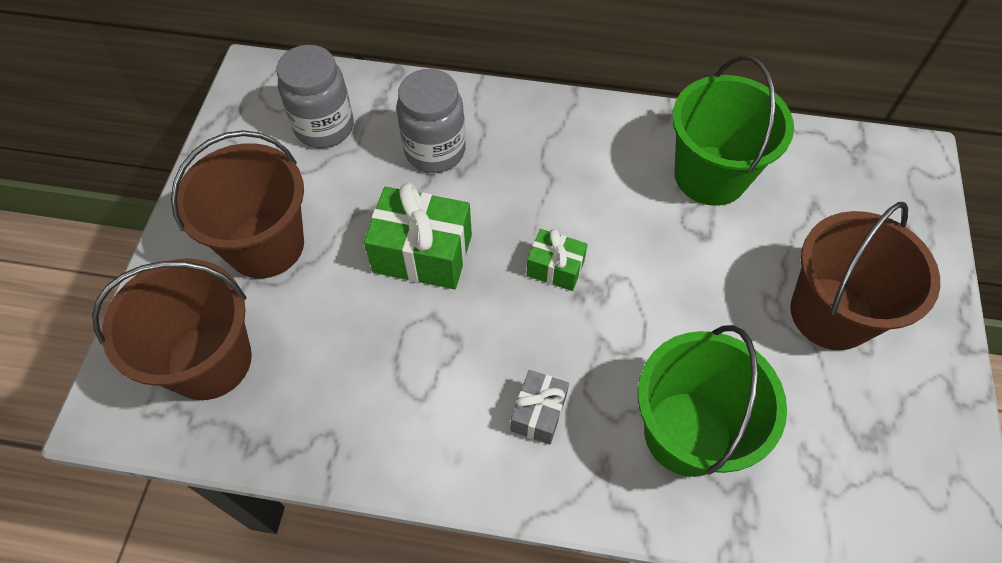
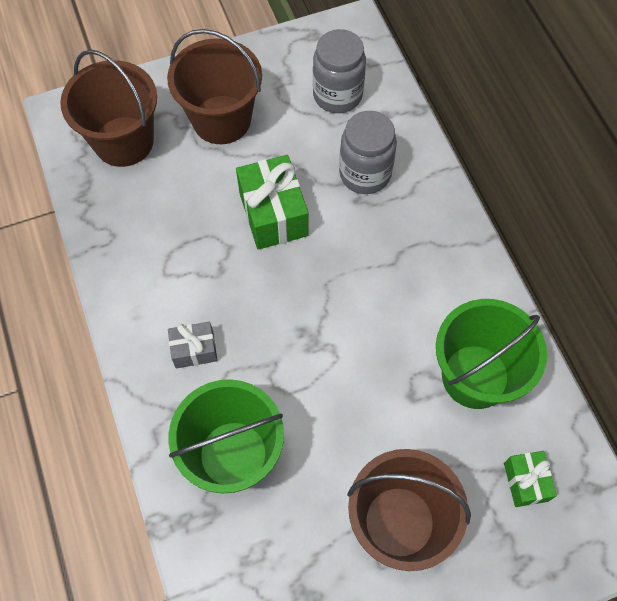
camera: 60 degrees right, 5 degrees up
(555, 268) = (315, 304): green gift -> green gift (525, 482)

